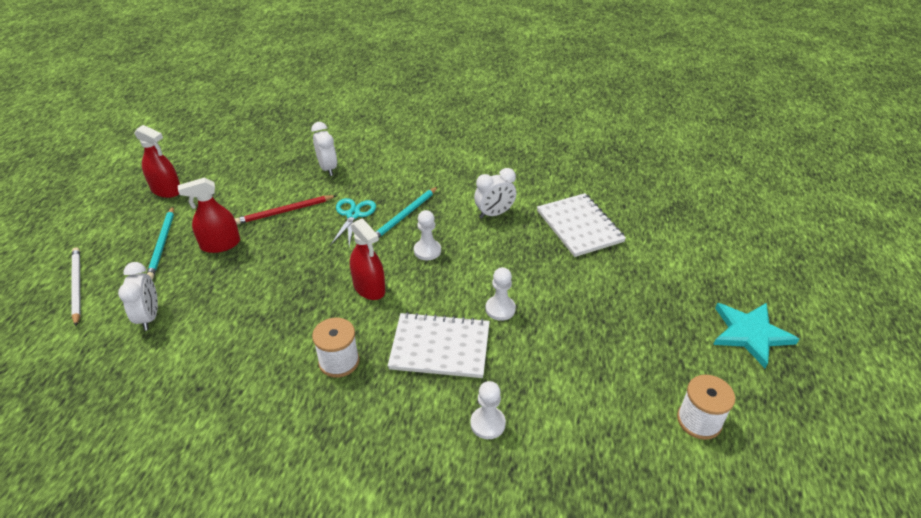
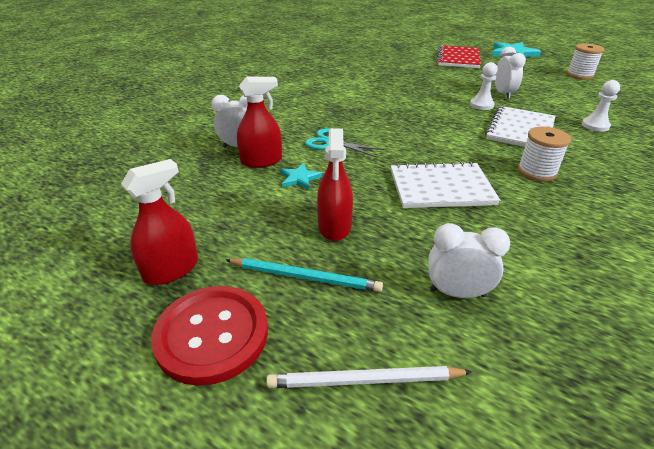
camera: 70 degrees left, 5 degrees down
(112, 223) = (212, 335): none -> red button
(284, 211) = (299, 178): red pencil -> turquoise star
(369, 288) = (443, 148): red spray bottle -> red spray bottle (261, 161)
(404, 215) = (350, 121): turquoise pencil -> none
(427, 251) = (404, 119): white pawn -> none
(494, 214) = (370, 90): white clock -> white clock (503, 94)
(579, 226) = (401, 70): white notebook -> white notebook (441, 188)
(669, 273) = (458, 58): none -> red notebook

